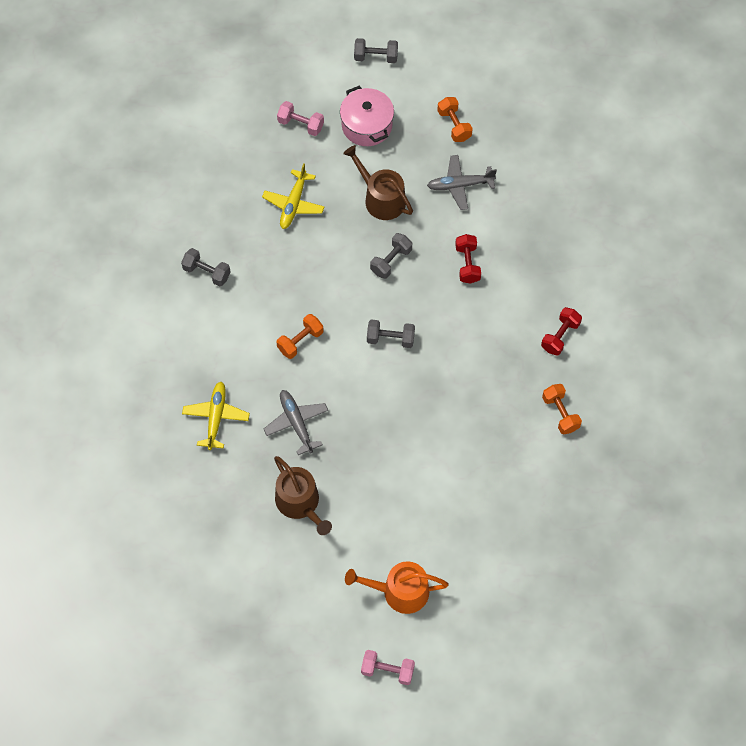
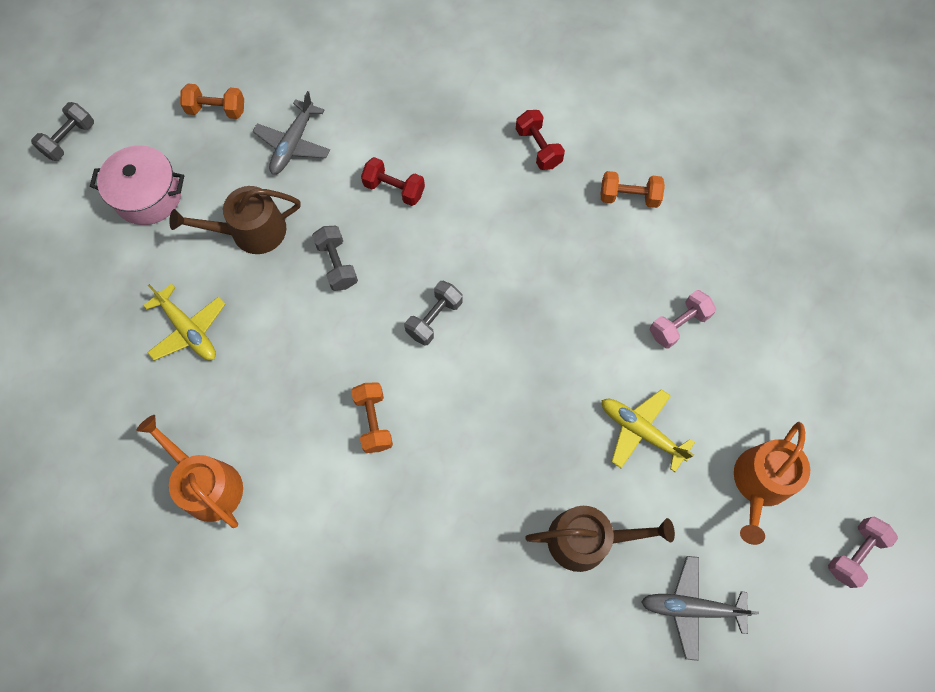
camera: 60 degrees left, 5 degrees up
(207, 272) = (207, 484): grey dumbbell -> orange watering can
(216, 417) = (413, 582): yellow plane -> yellow plane (641, 431)
(296, 423) = (479, 485): grey plane -> grey plane (691, 607)
(301, 124) = (91, 265): pink dumbbell -> pink dumbbell (678, 324)

